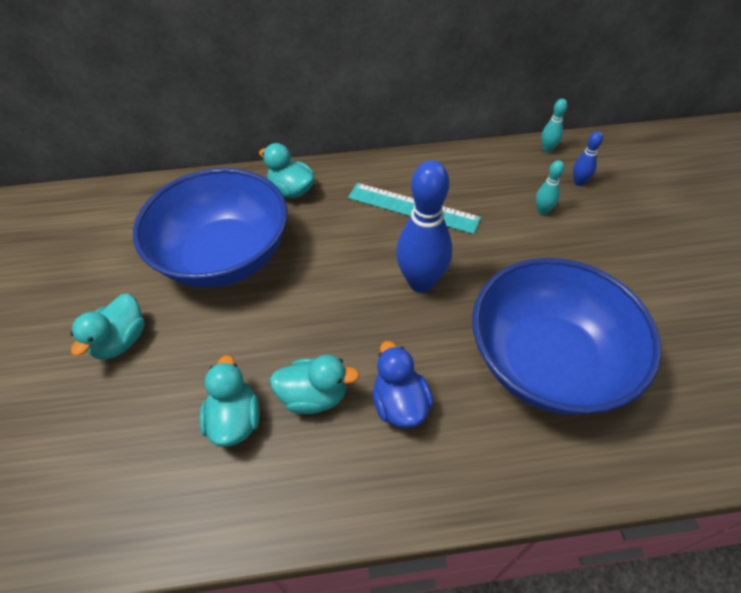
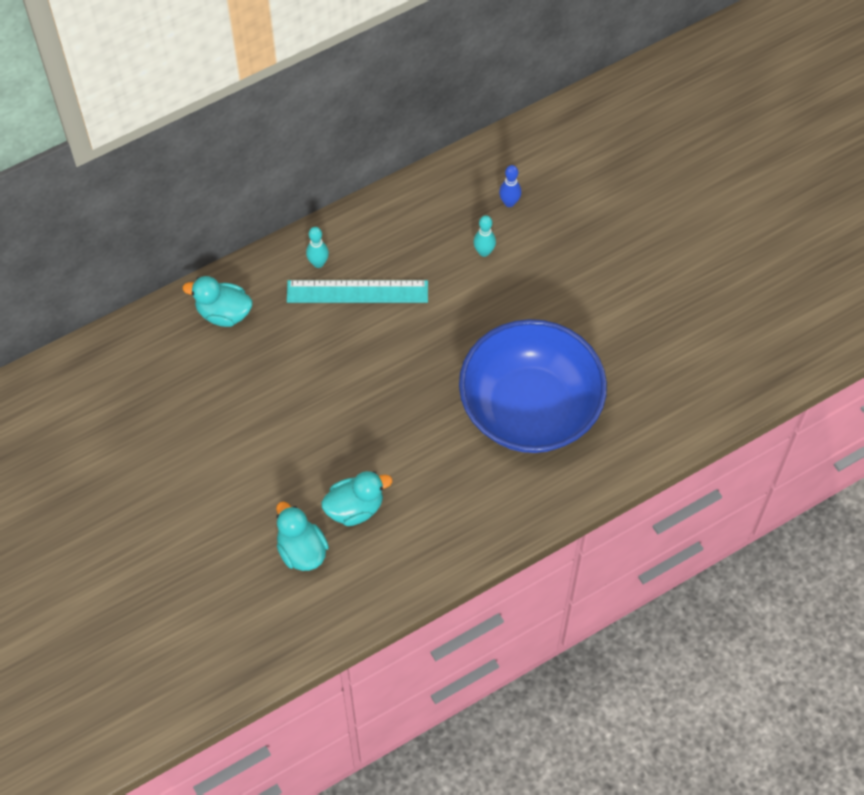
camera: 25 degrees left, 10 degrees up
(121, 341) = (160, 526): turquoise duck -> none
(225, 256) = (201, 412): blue bowl -> none
(400, 403) = (426, 487): blue duck -> none
(421, 282) = (399, 372): blue bowling pin -> none
(547, 149) = (466, 167): turquoise bowling pin -> turquoise bowling pin (318, 263)

